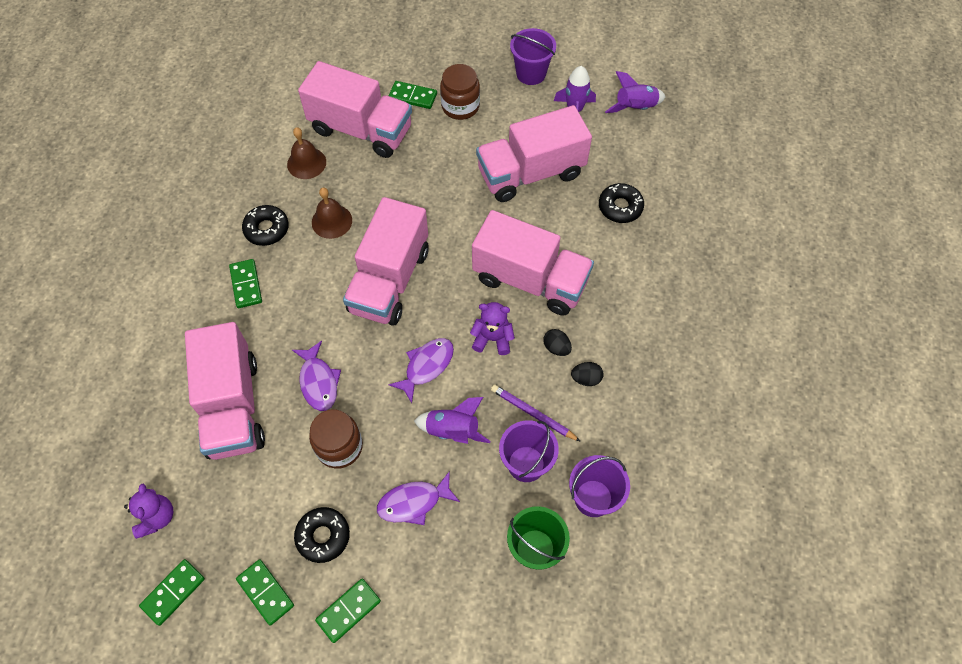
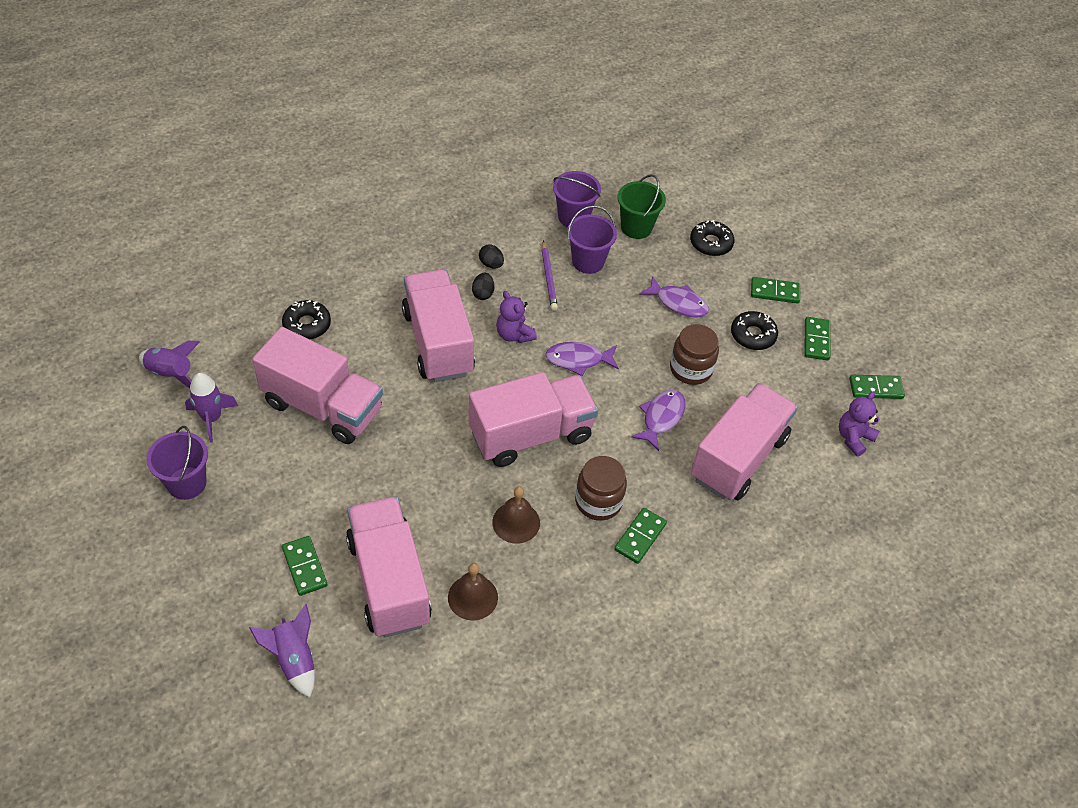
camera: 135 degrees left, 10 degrees down
(266, 229) = (574, 568): black donut -> black donut (711, 243)
(452, 430) = (608, 313): purple rocket -> purple rocket (294, 659)
(460, 106) = (284, 515): brown jar -> brown jar (598, 501)

